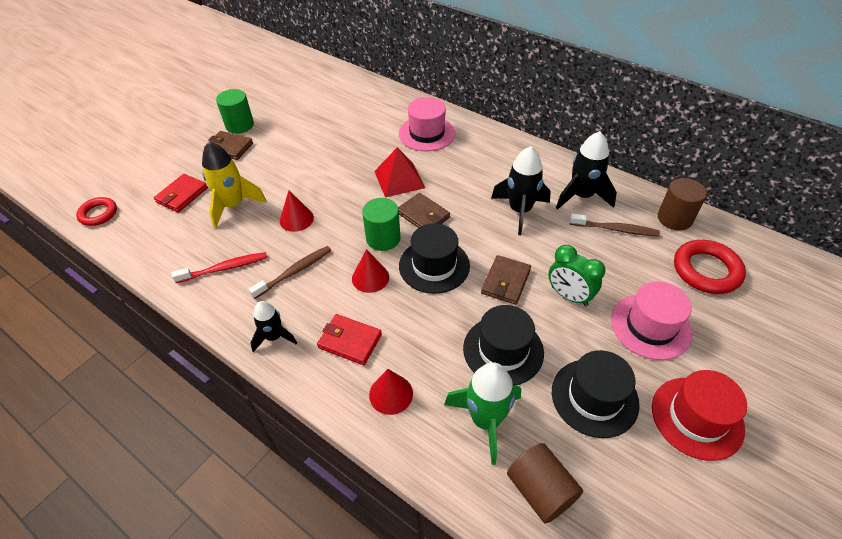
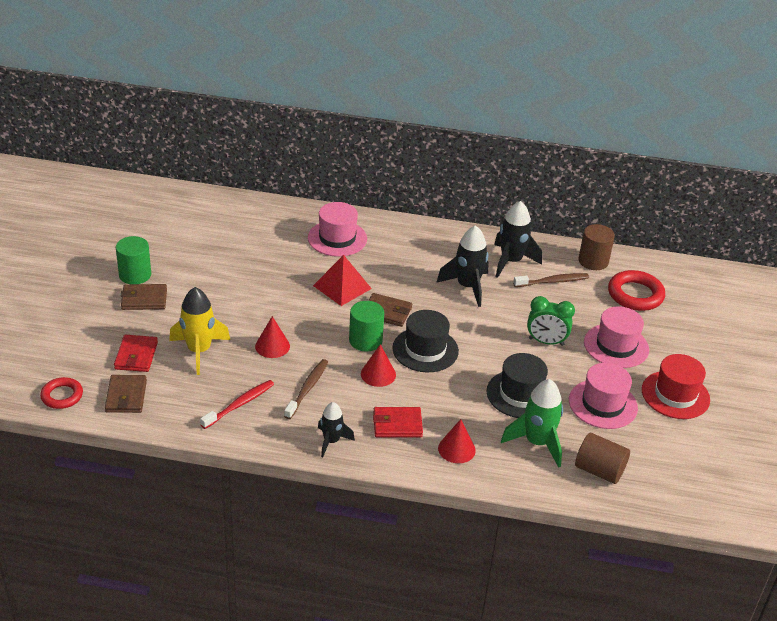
camera: 30 degrees left, 10 degrees down
(505, 281) = (491, 345): brown wallet -> brown wallet (126, 396)
(594, 397) = (603, 404): black hat -> pink hat

